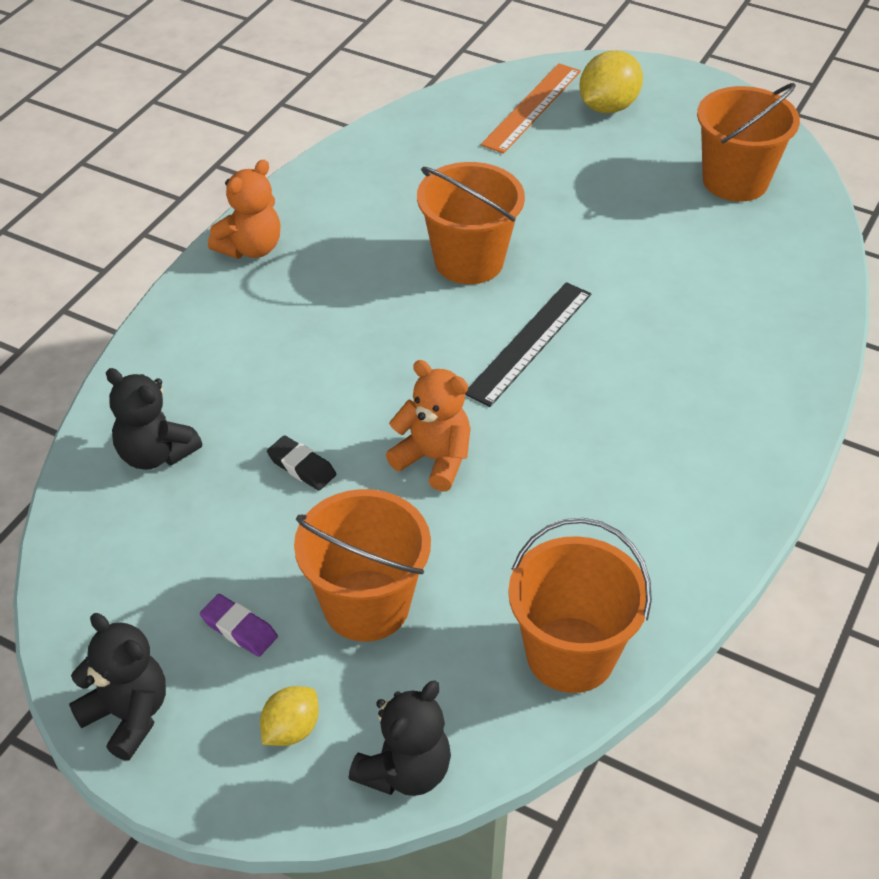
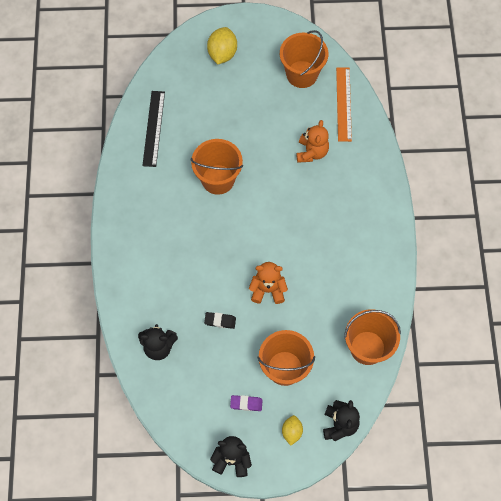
camera: 30 degrees left, 20 degrees up
(250, 248) = (120, 221): orange teddy bear -> orange teddy bear (311, 152)
(529, 342) = (269, 211): black ruler -> black ruler (153, 128)
(532, 107) = (188, 71): orange ruler -> orange ruler (343, 104)

